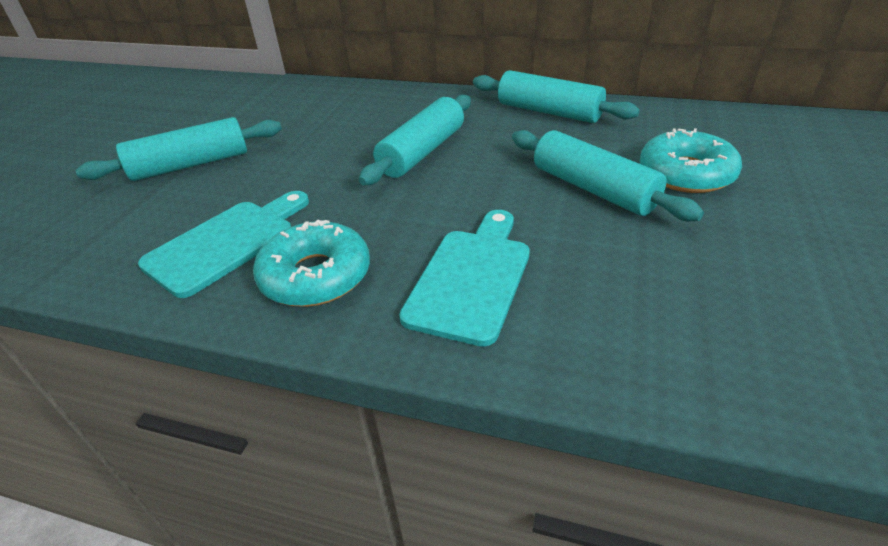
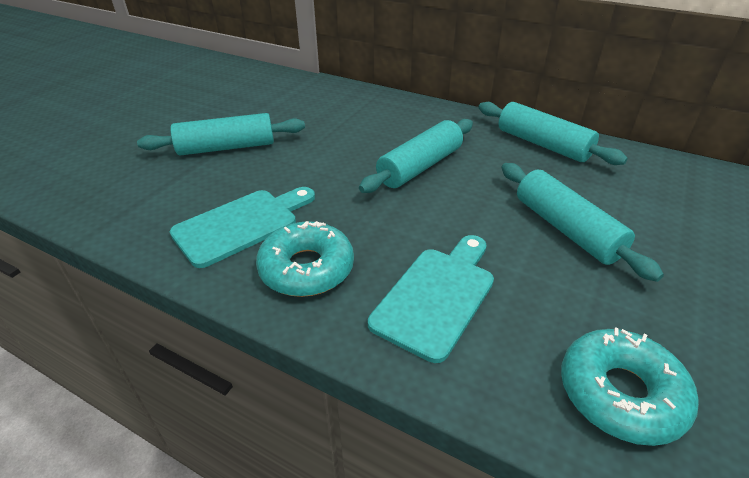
camera: 10 degrees right, 0 degrees up
(685, 174) = (658, 229): turquoise donut -> turquoise donut (620, 393)

